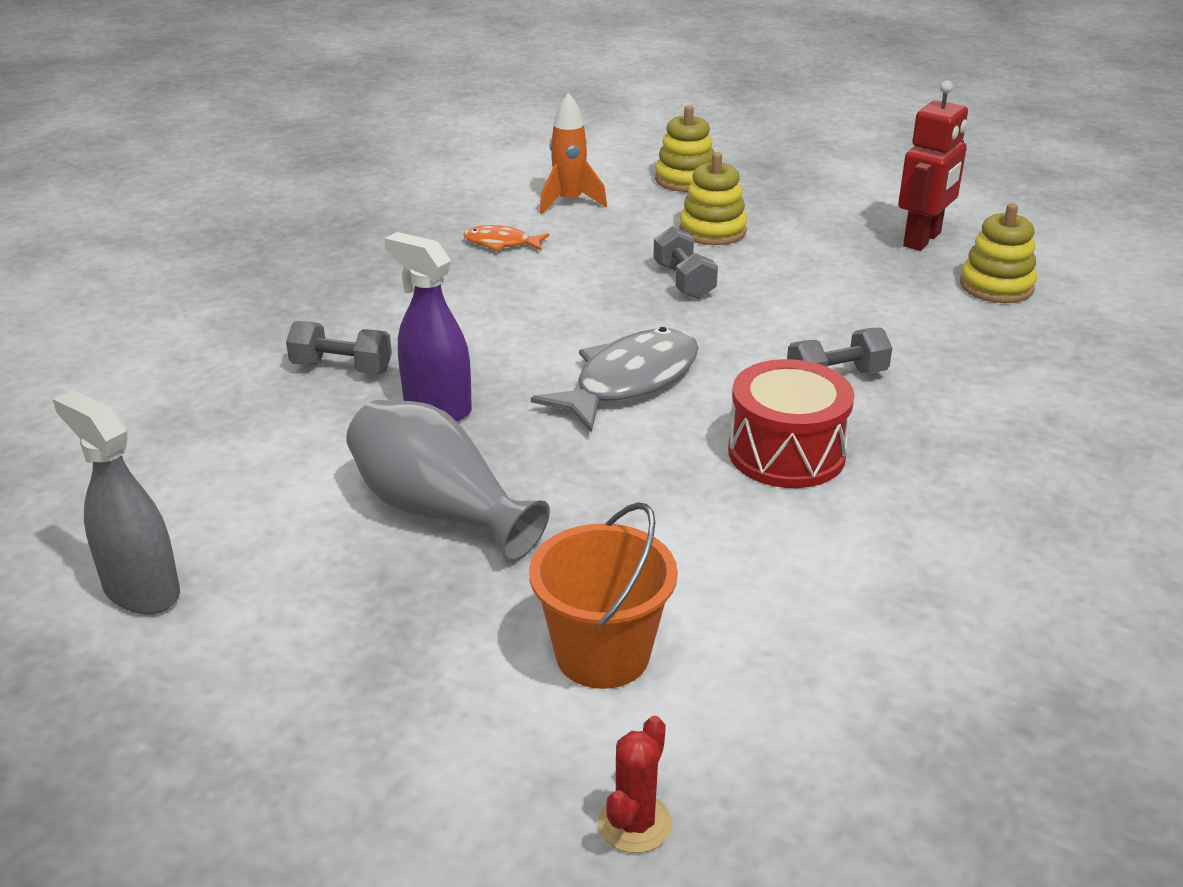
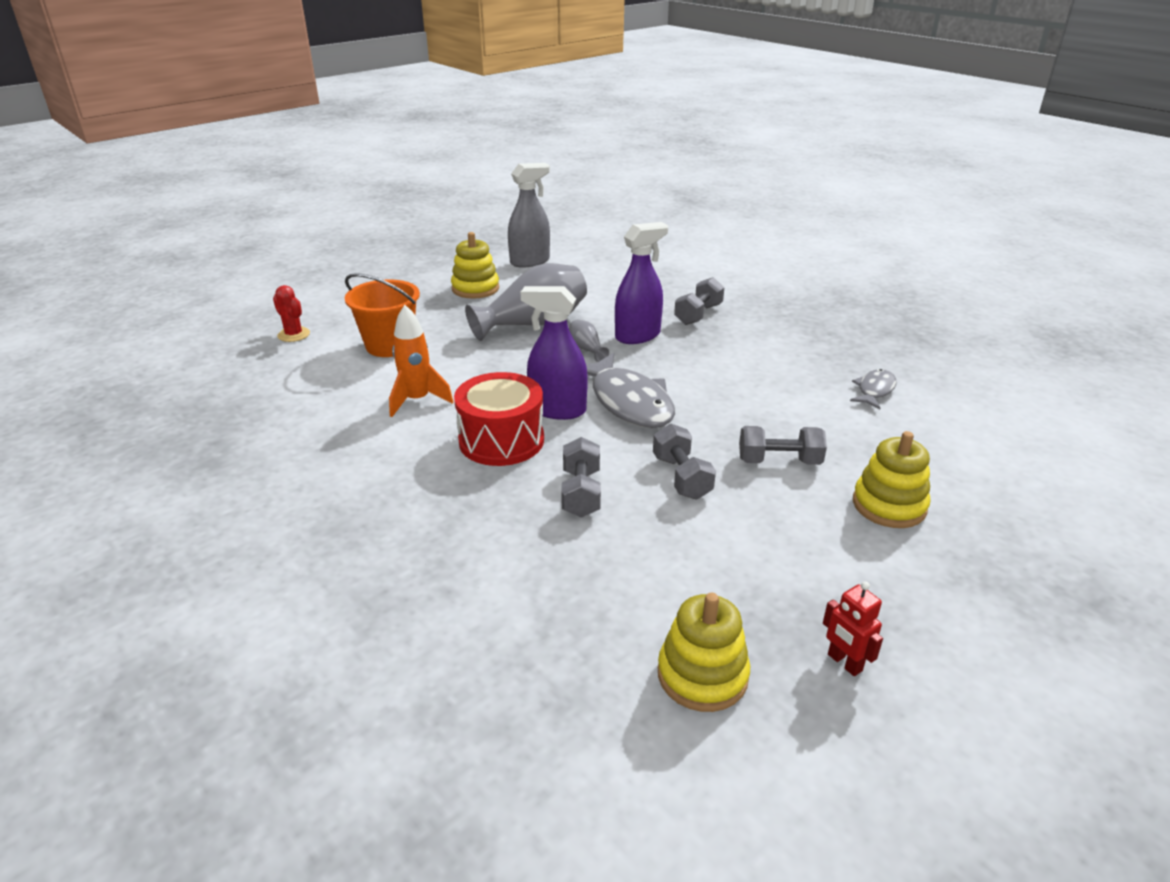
camera: 110 degrees right, 0 degrees up
(501, 243) = (874, 390): orange fish -> grey fish
(502, 441) = (586, 349): none -> grey vase
(569, 202) = (966, 437): orange rocket -> orange rocket (417, 400)
(685, 180) = (1034, 523): yellow stacking toy -> yellow stacking toy (475, 288)
(685, 428) = (557, 410): none -> purple spray bottle
(756, 327) = (681, 477): none -> grey dumbbell
(922, 240) = (844, 663): red robot -> red robot, size x0.52

